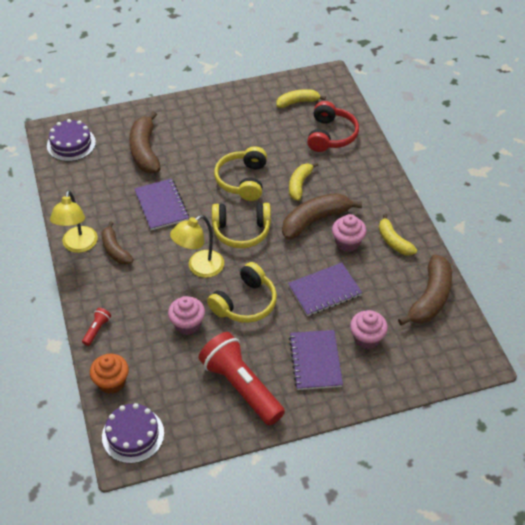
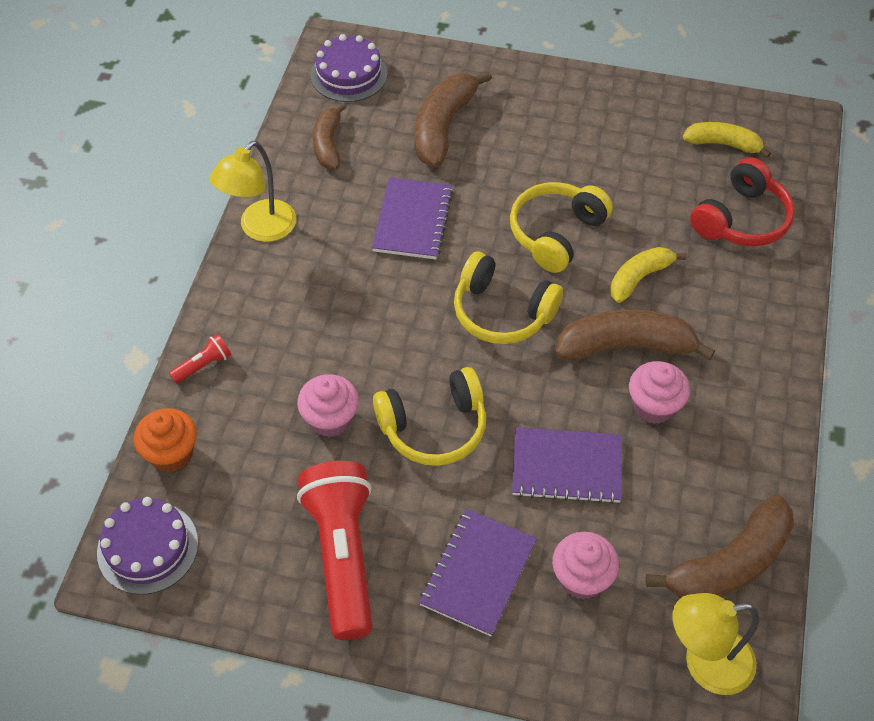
camera: 30 degrees right, 5 degrees up
(115, 250) = (305, 258): brown banana -> brown banana (328, 144)
(199, 268) = (404, 341): yellow lamp -> yellow lamp (705, 664)
(393, 241) = (731, 439): yellow banana -> none

